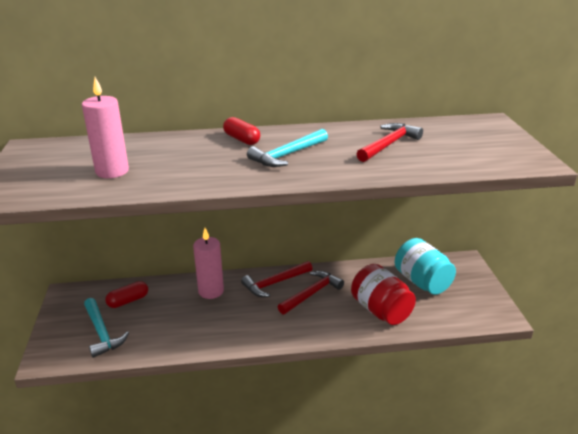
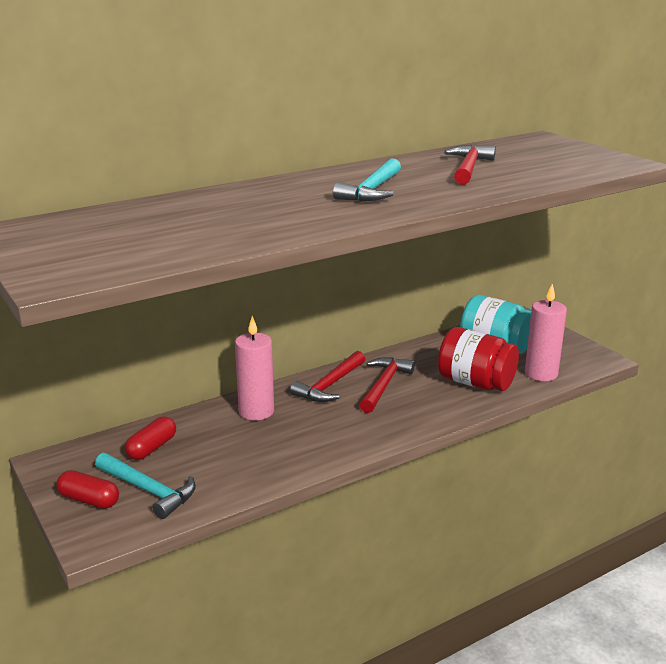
camera: 25 degrees left, 5 degrees down
(112, 171) = (177, 234): pink candle -> pink candle (541, 374)
(241, 139) = (296, 185): red capsule -> red capsule (89, 500)

